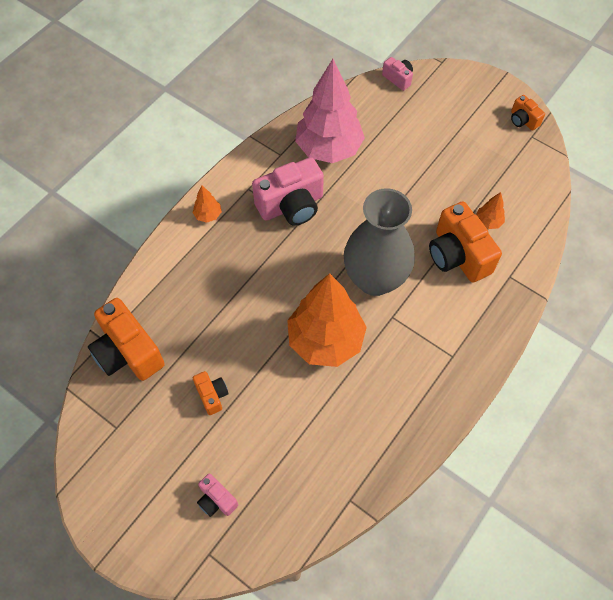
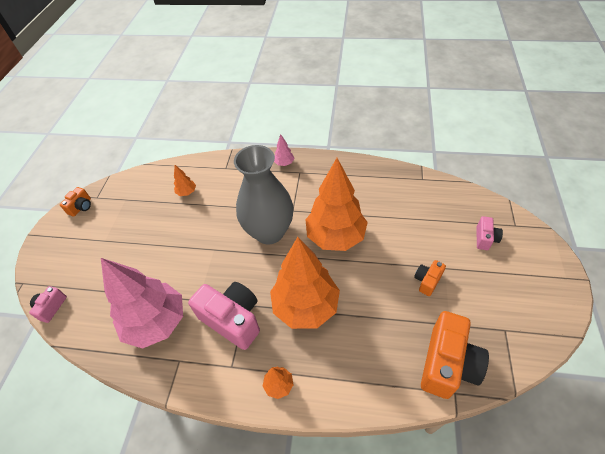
camera: 115 degrees left, 10 degrees down
(263, 269) = (306, 306): none -> orange tree
(457, 255) = (223, 197): orange camera -> none
(480, 346) = (284, 163): none -> pink tree

